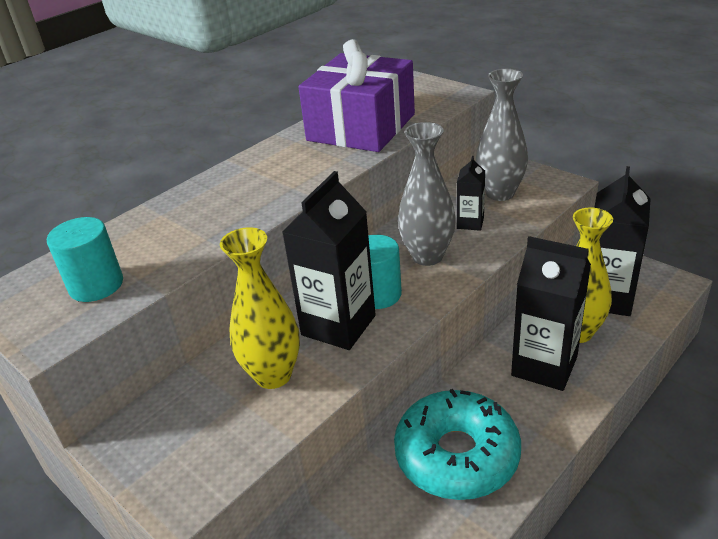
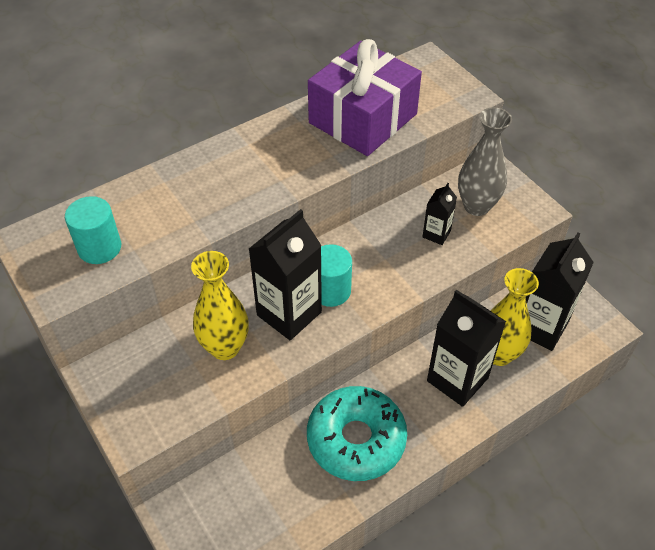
camera: 10 degrees right, 15 degrees up
(427, 256) = (385, 261): grey vase -> none

